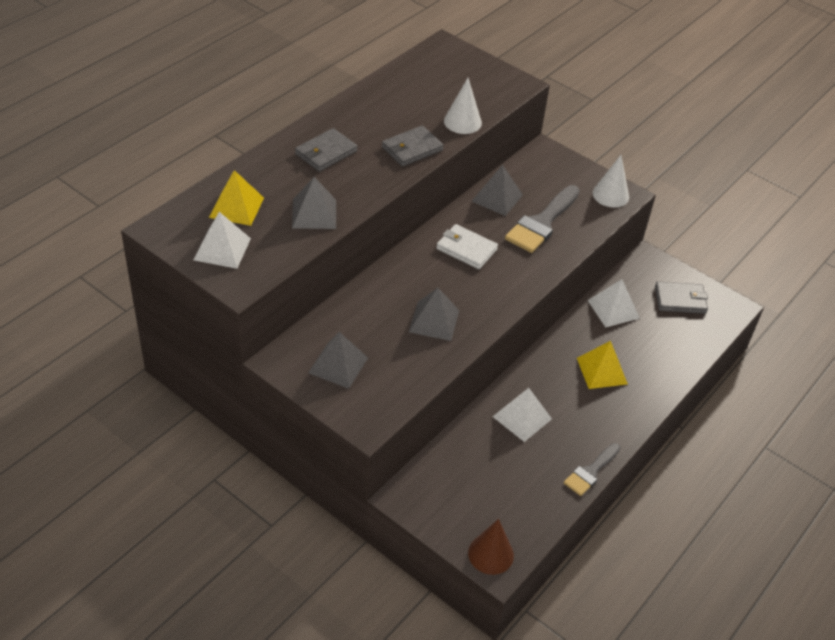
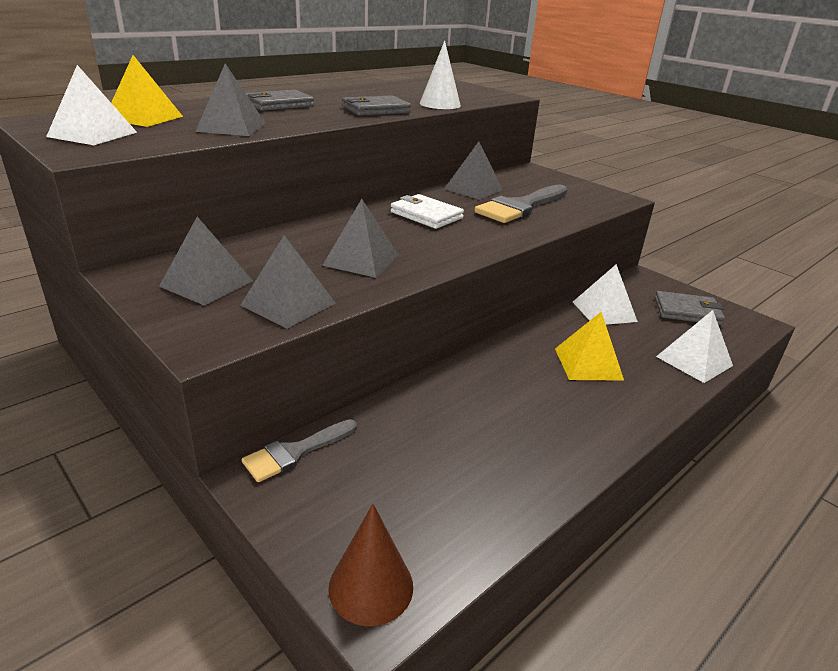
camera: 10 degrees right, 15 degrees down
(402, 379) = (288, 304): none -> grey pyramid
(522, 417) = (470, 400): white pyramid -> white pyramid (694, 361)
(590, 472) = (566, 477): grey brush -> grey brush (295, 452)
(610, 195) = (602, 197): white cone -> none

